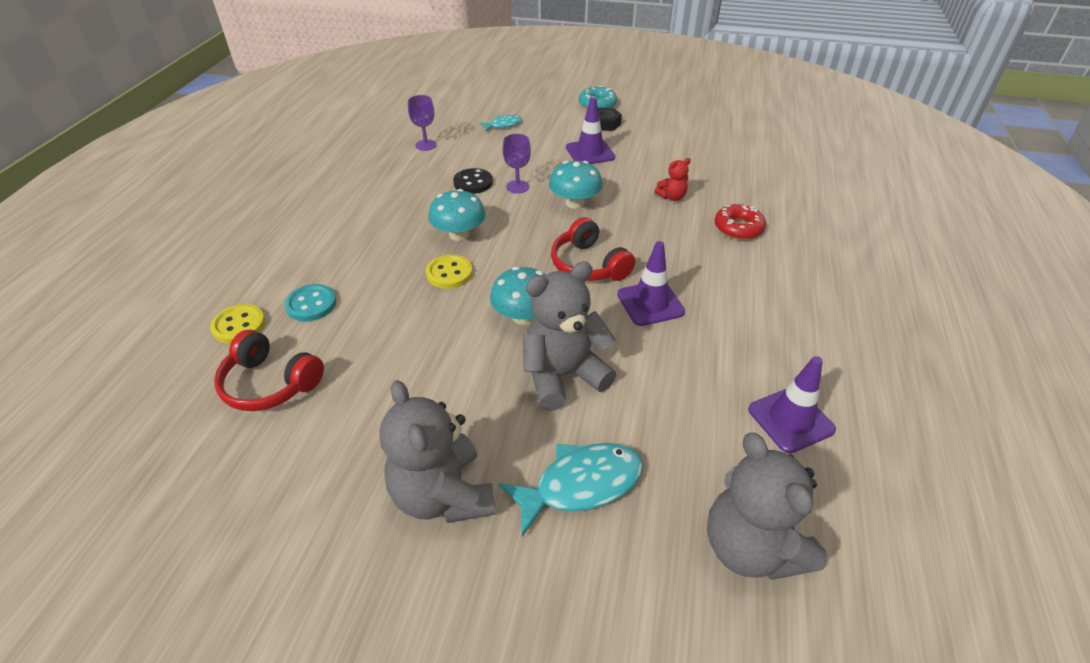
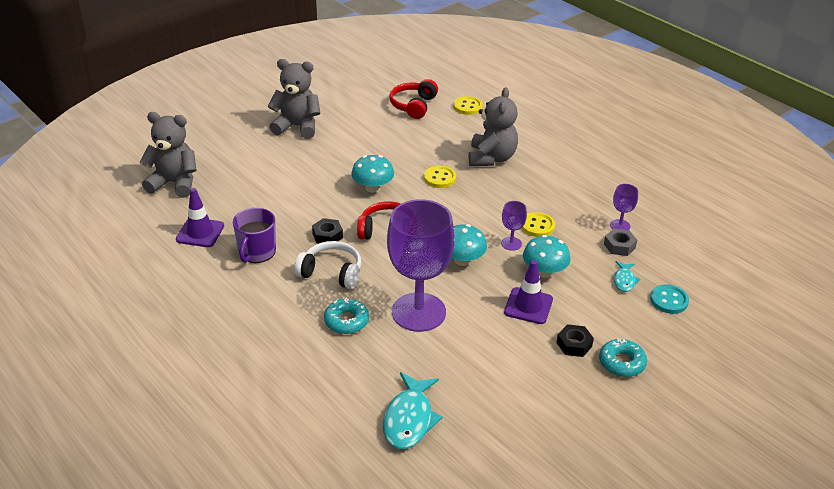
camera: 125 degrees right, 5 degrees down
(270, 384) = (413, 105): red headphones -> red headphones turned 45 degrees counterclockwise
(311, 304) = (462, 129): turquoise button -> turquoise button (669, 300)
(457, 138) = (619, 246): none -> grey nut
(459, 234) = (476, 196): turquoise mushroom -> turquoise mushroom (544, 271)
(473, 183) = (537, 226): black button -> yellow button
(563, 375) = (316, 181): grey teddy bear -> grey teddy bear (491, 158)
(580, 485) = (256, 158): turquoise fish -> turquoise fish (409, 419)
(650, 303) = (327, 235): purple traffic cone -> black nut
(671, 197) = (418, 312): red teddy bear -> purple goblet
(697, 269) = (331, 272): none -> white headphones
(738, 228) = (346, 321): red donut -> turquoise donut
(747, 342) = (257, 252): none -> purple mug

